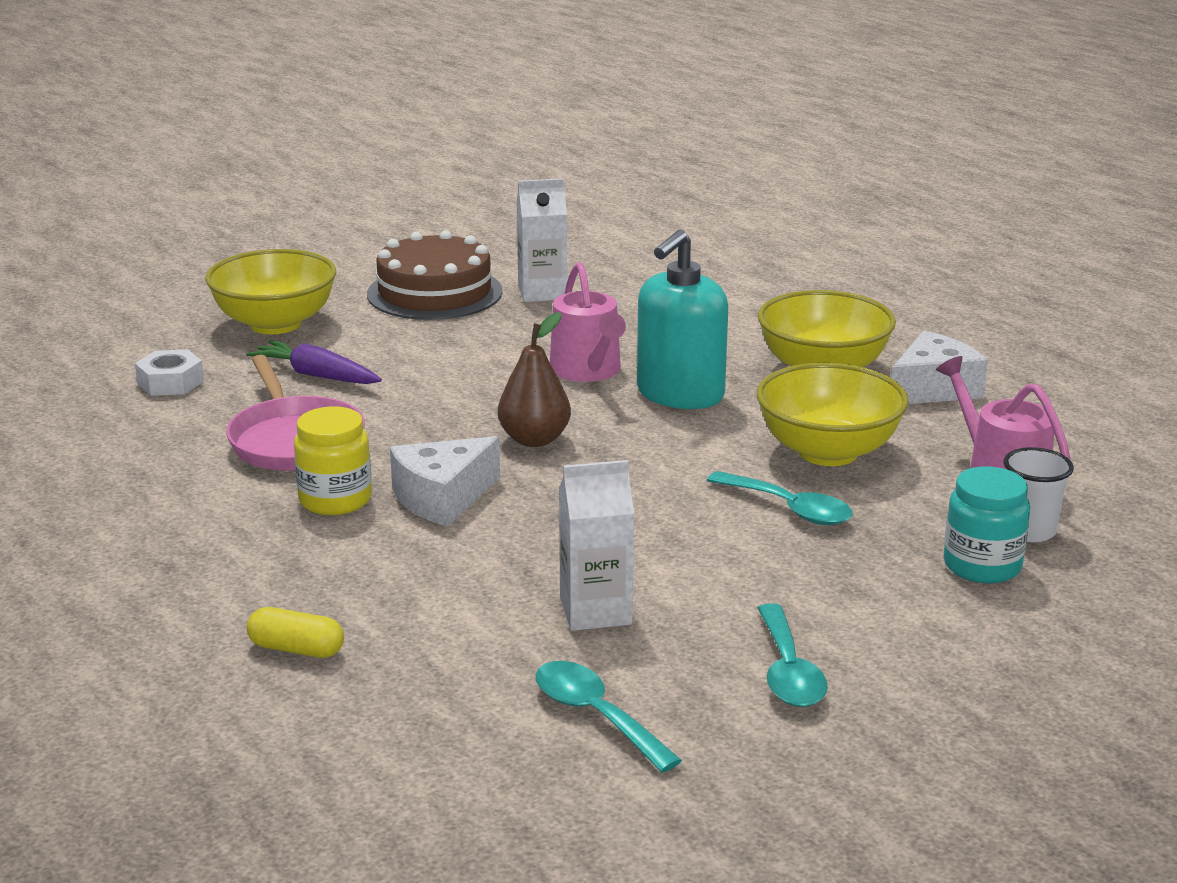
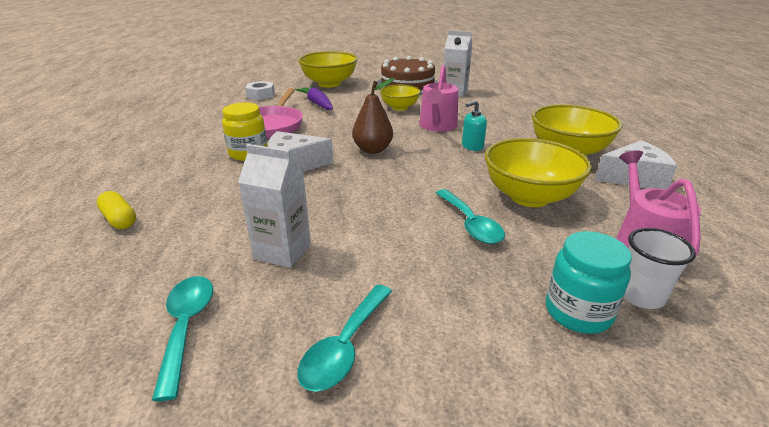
camera: 30 degrees right, 5 degrees up
(481, 348) = (399, 107): none -> yellow bowl
(680, 394) = (472, 146): turquoise soap dispenser -> turquoise soap dispenser, size x0.47

